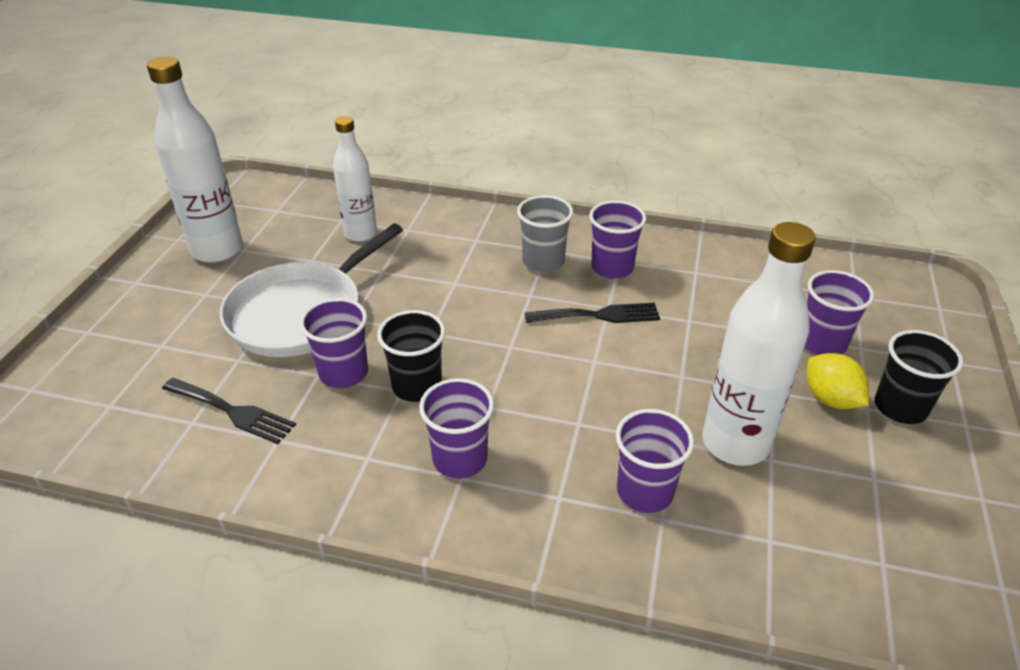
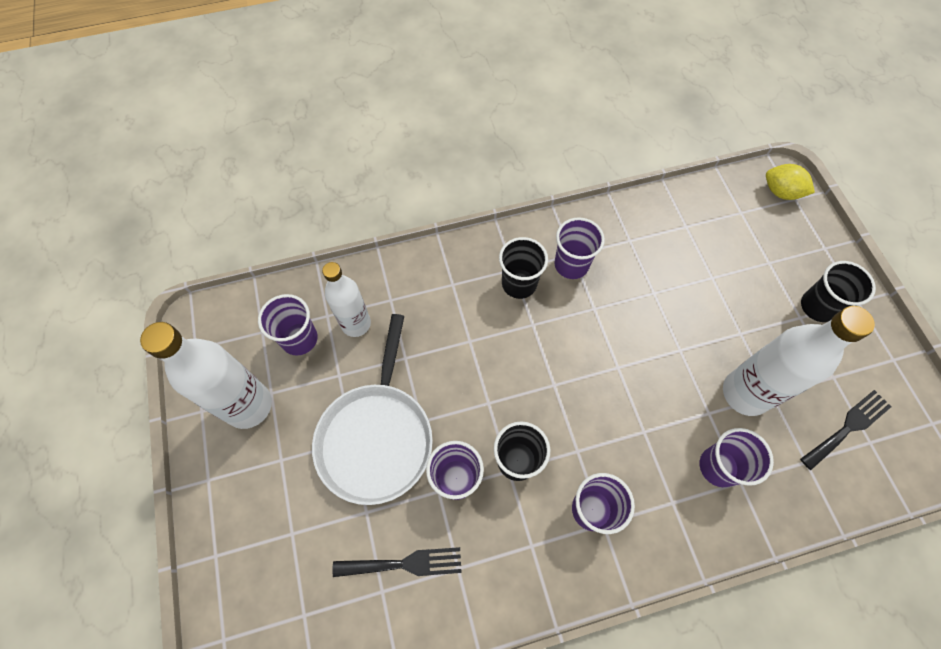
camera: 30 degrees left, 25 degrees up
(543, 262) = (519, 284): grey cup -> black cup
(599, 315) = (593, 320): black fork -> black fork (848, 427)
(822, 343) = (745, 271): purple cup -> purple cup (299, 339)
(830, 399) = (777, 322): yellow lemon -> yellow lemon (781, 192)

